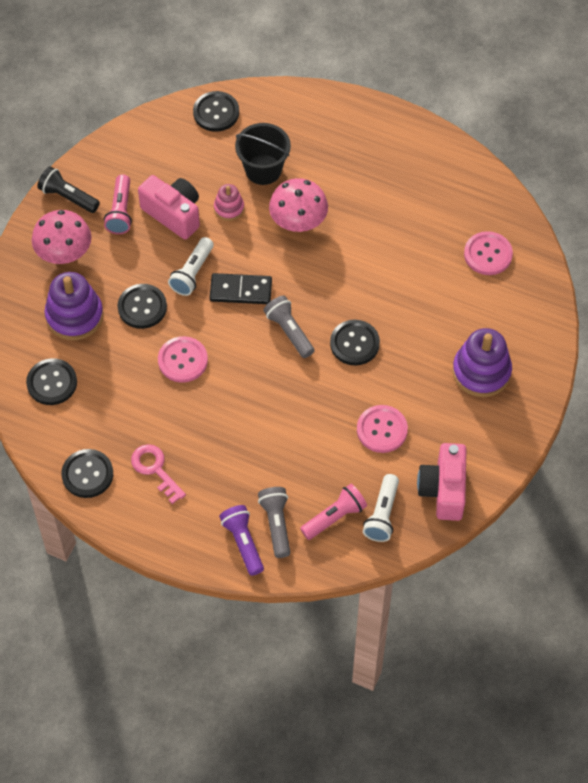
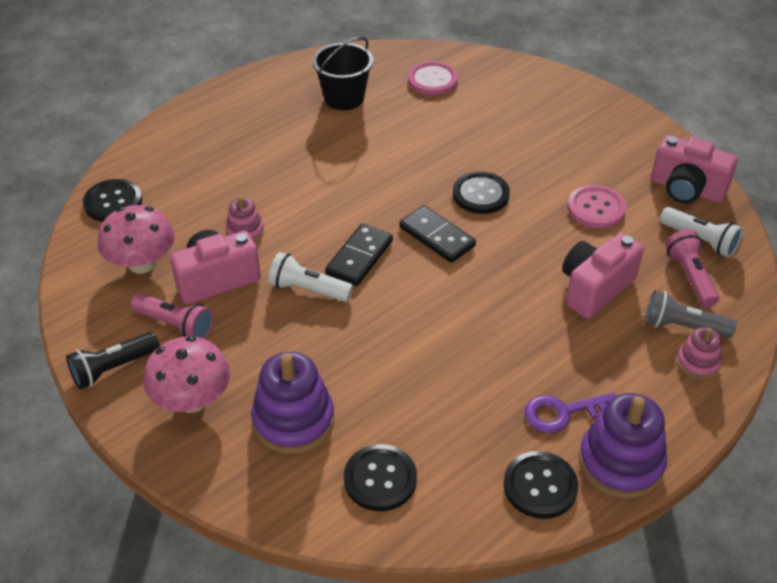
camera: 65 degrees left, 15 degrees down
(142, 307) = (325, 349): black button -> none
(155, 470) = (563, 412): pink key -> purple key
(182, 360) = (422, 336): pink button -> none
(192, 273) = (308, 289): white flashlight -> white flashlight turned 150 degrees clockwise
(243, 543) = (697, 363): purple flashlight -> pink stacking toy
(263, 169) = (217, 191): black bucket -> black bucket (344, 98)
(287, 455) = (595, 288): none -> pink camera
(289, 331) = (437, 237): grey flashlight -> black domino
(298, 221) = (303, 186): pink mushroom -> pink mushroom (142, 263)
(481, 372) = (561, 124): purple stacking toy -> purple stacking toy (620, 462)

